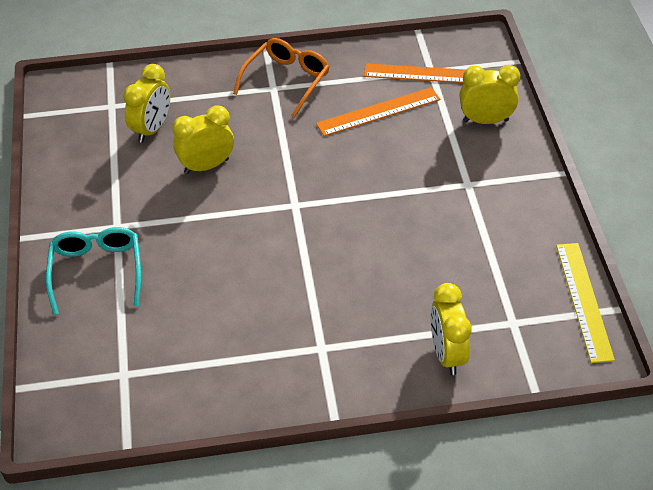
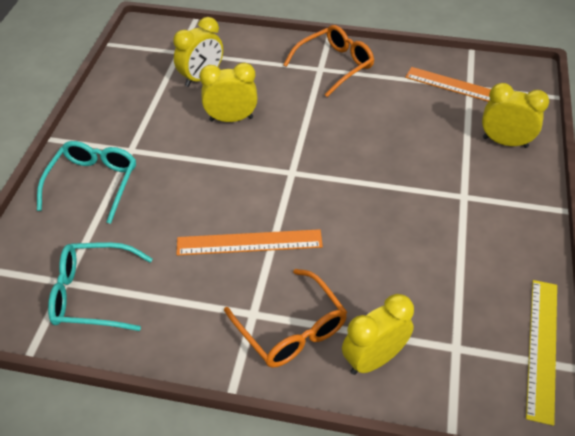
camera: 20 degrees right, 0 degrees up
(158, 377) = (92, 294): none -> turquoise glasses
(363, 351) = (291, 329): none -> orange glasses
(378, 112) = (405, 110): orange ruler -> orange ruler (249, 242)
(447, 354) = (374, 359): yellow clock -> yellow clock turned 45 degrees clockwise

